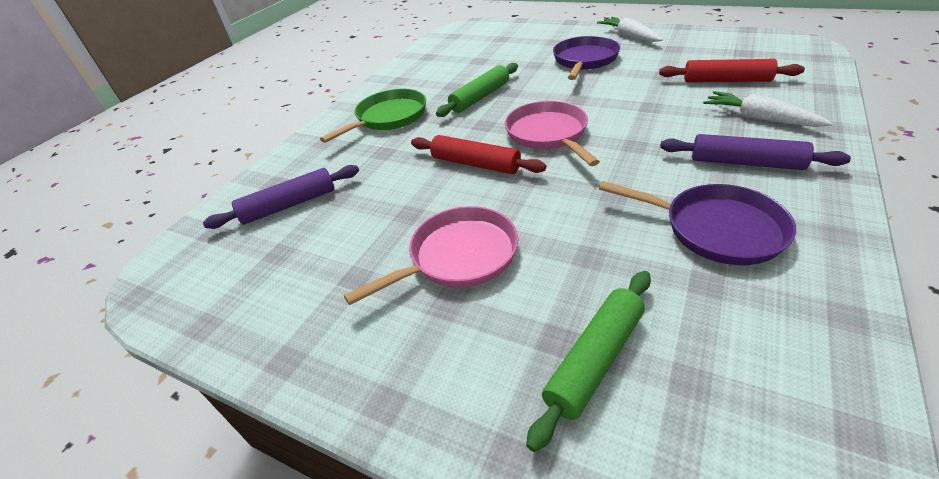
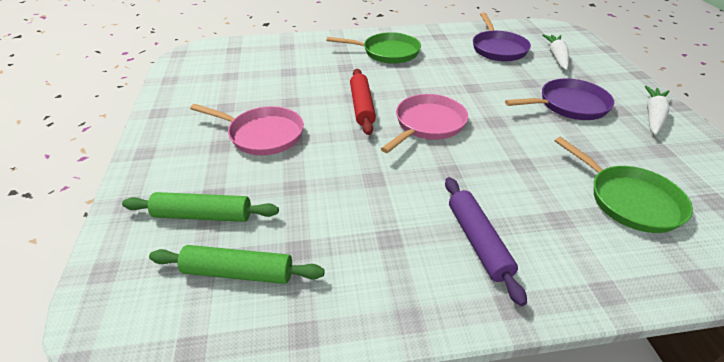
camera: 50 degrees right, 0 degrees up
(289, 205) = (271, 60): purple rolling pin -> none
(480, 97) = (451, 77): green rolling pin -> green rolling pin (238, 272)
(715, 229) = (366, 241): purple pan -> purple pan (498, 48)
(726, 80) = (629, 200): red rolling pin -> green pan
(759, 118) = (570, 237): white carrot -> white carrot (556, 57)

